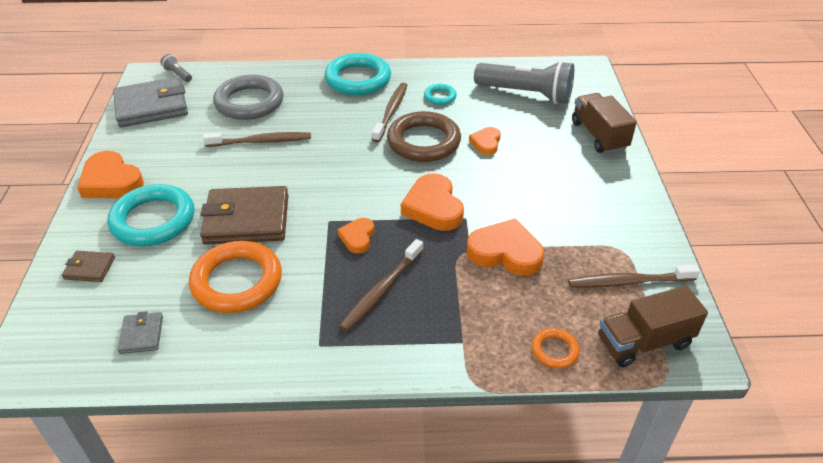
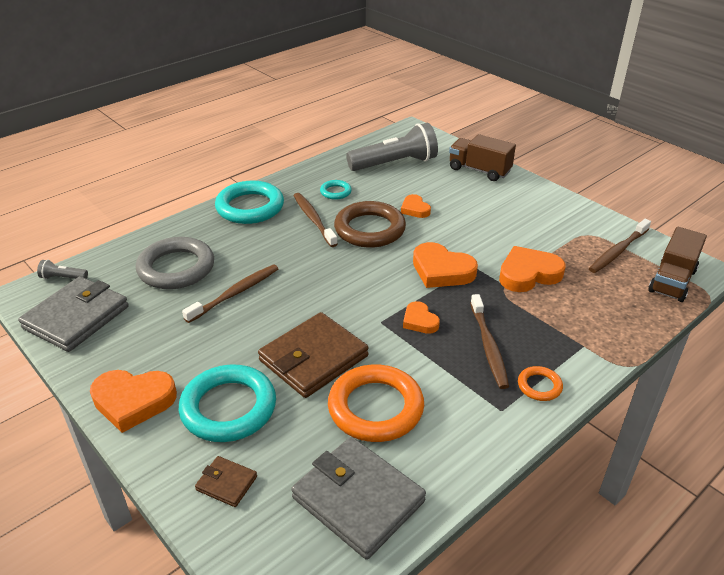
camera: 40 degrees left, 5 degrees down
(89, 268) = (226, 483): brown wallet -> brown wallet turned 60 degrees clockwise
(141, 335) = (358, 499): grey wallet -> grey wallet, size x2.12
(554, 350) = (638, 316): orange ring -> orange ring (539, 386)

